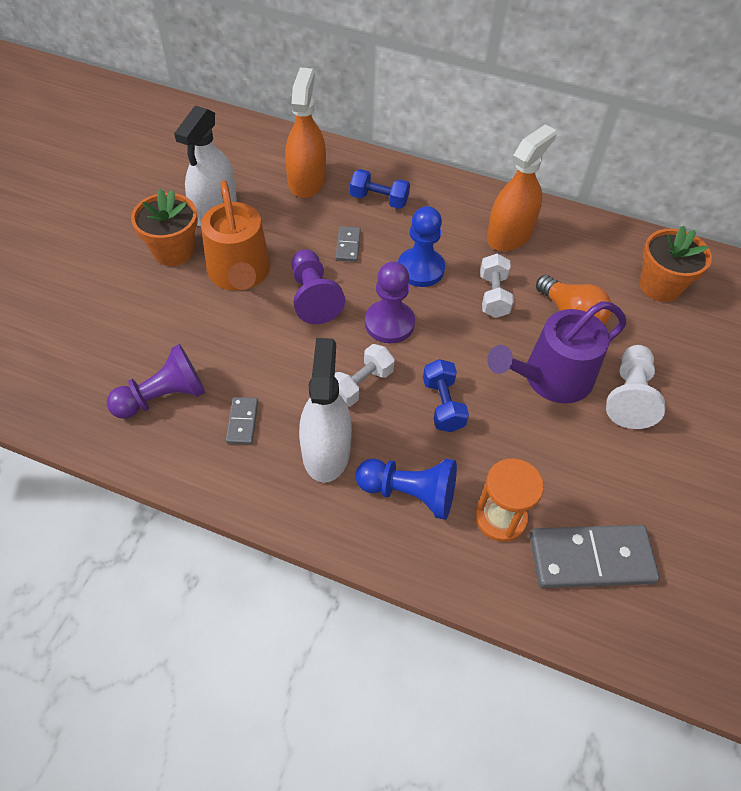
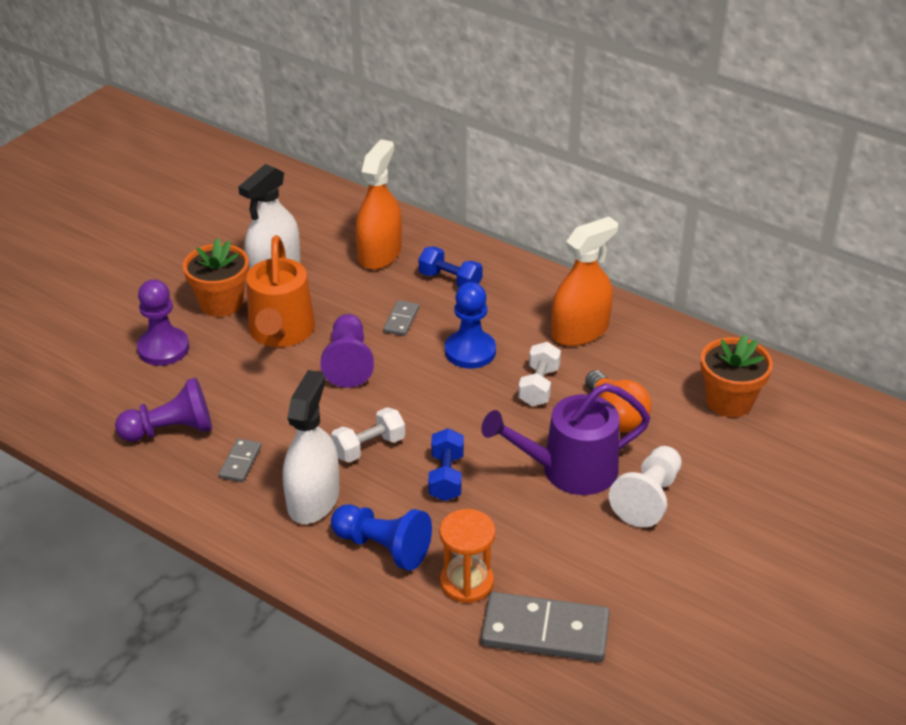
camera: 15 degrees right, 15 degrees down
(389, 323) = (418, 397): purple pawn -> purple pawn (163, 348)

